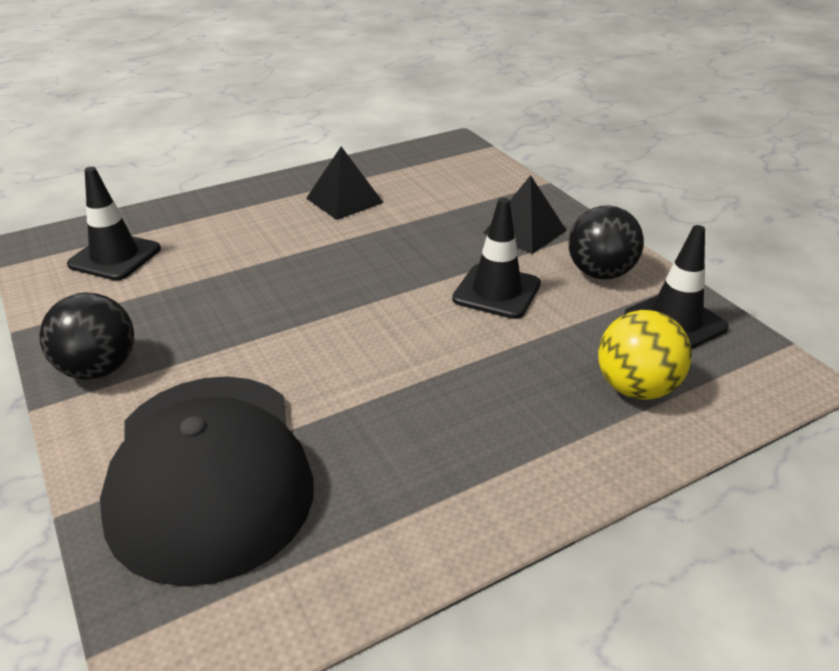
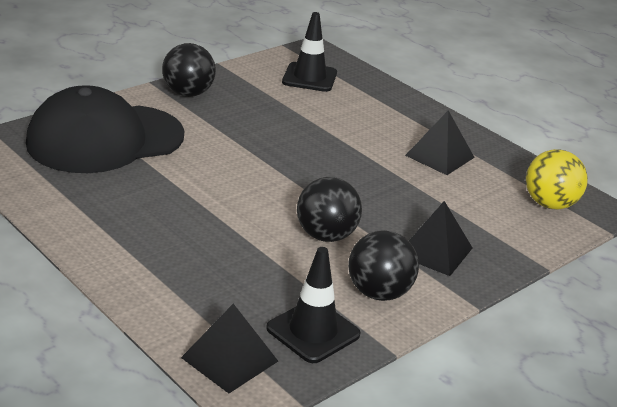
camera: 75 degrees right, 5 degrees down
(496, 291) = (326, 235): black traffic cone -> black ball
(636, 388) = (213, 302): yellow ball -> yellow ball (550, 204)
(739, 385) = (229, 359): none -> black pyramid

